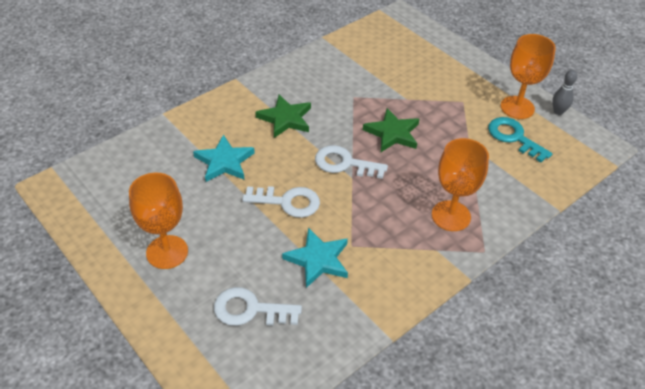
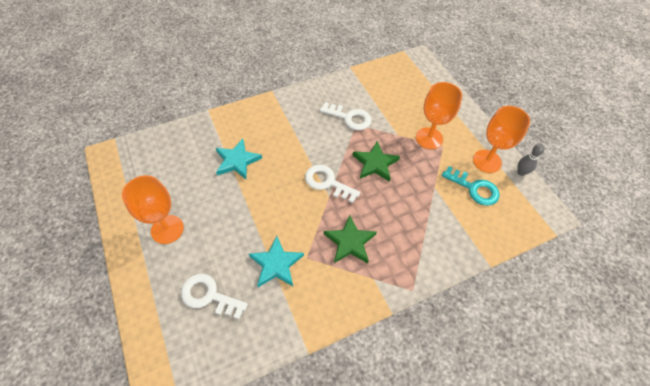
camera: 15 degrees right, 10 degrees up
(285, 119) = (296, 133): green star -> green star (350, 242)
(288, 202) = (271, 207): white key -> white key (349, 118)
(451, 216) = (396, 250): orange goblet -> orange goblet (429, 138)
(514, 137) = (474, 188): turquoise key -> turquoise key turned 150 degrees clockwise

